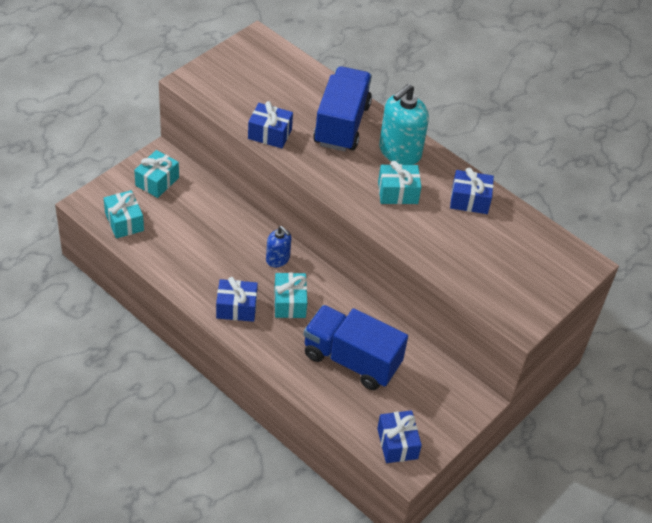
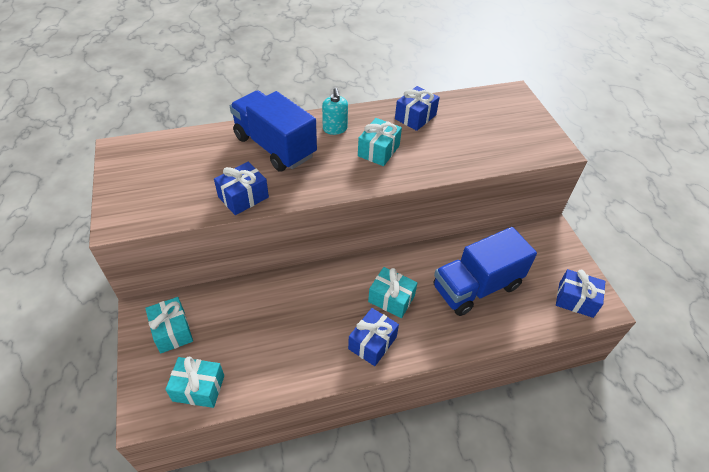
camera: 55 degrees left, 0 degrees up
(278, 259) = (337, 283): blue soap dispenser -> none
(399, 152) = (335, 129): turquoise soap dispenser -> turquoise soap dispenser, size x0.56

